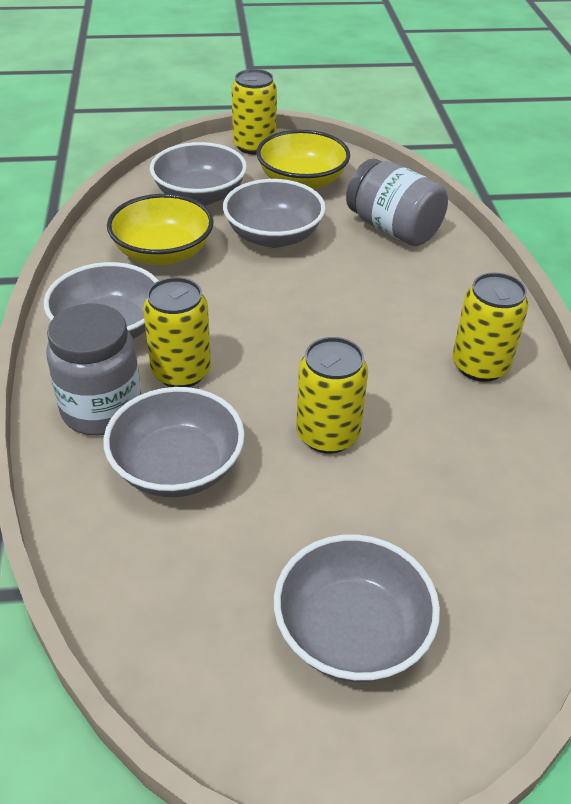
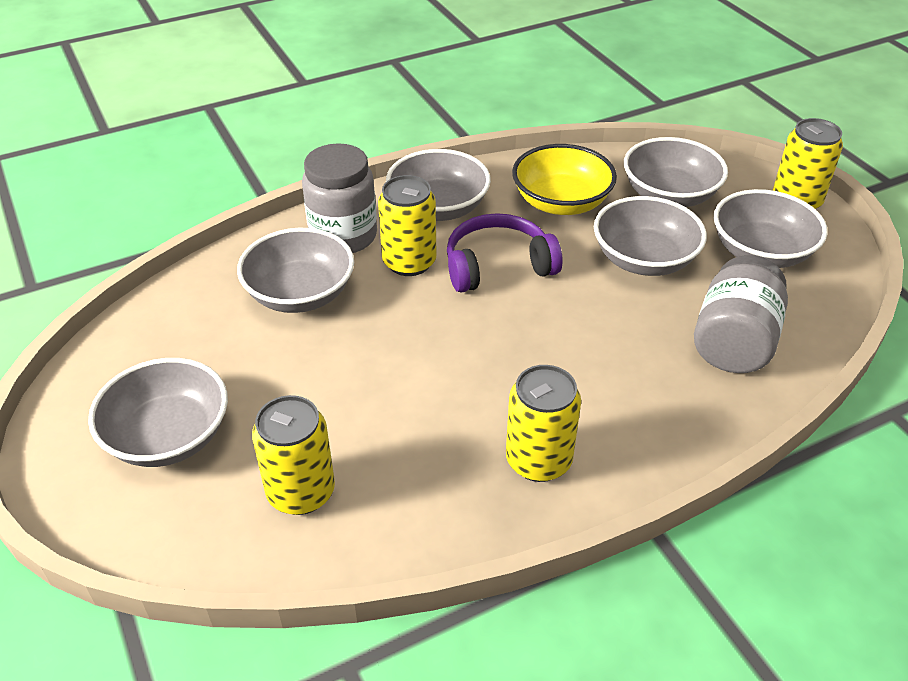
camera: 70 degrees right, 0 degrees up
(227, 316) = (498, 266): none -> purple headphones
(302, 181) = (761, 252): yellow bowl -> grey bowl
(327, 434) = (378, 370): yellow can -> yellow can (301, 492)

